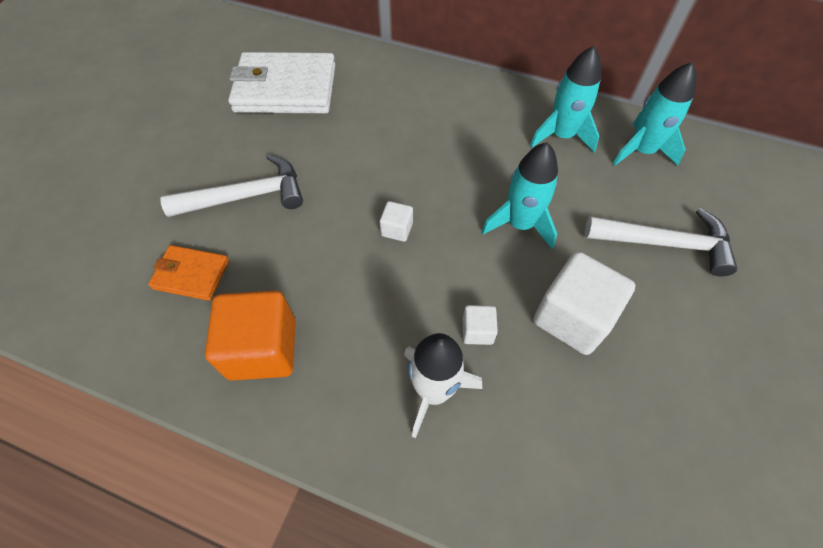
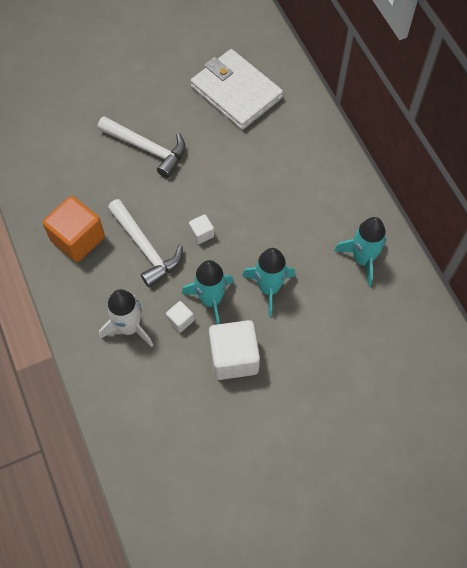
camera: 45 degrees right, 5 degrees up
(191, 274) = (82, 172): orange wallet -> none
(641, 151) = (399, 311): turquoise rocket -> turquoise rocket (211, 300)
(664, 243) = (335, 370): white hammer -> white hammer (145, 247)

